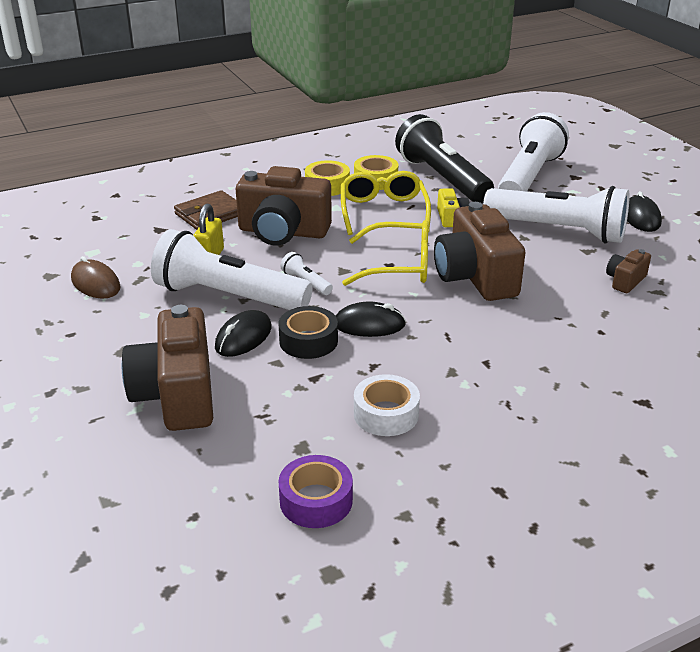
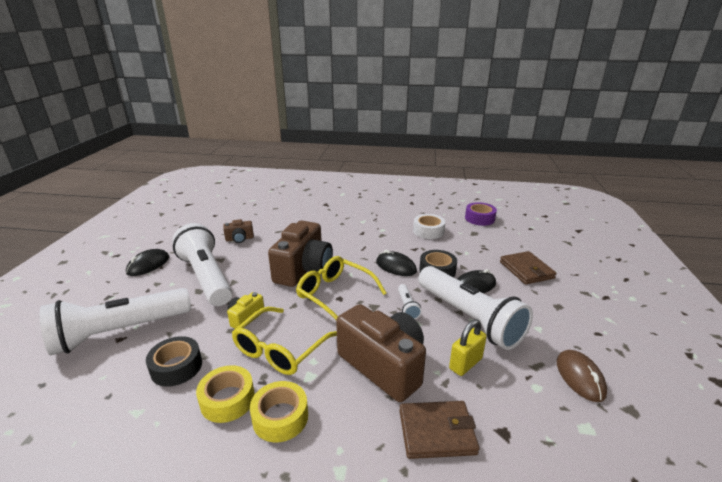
camera: 145 degrees left, 5 degrees down
(177, 395) = (526, 270): brown camera -> brown wallet
(442, 179) = (176, 367): black flashlight -> black tape

